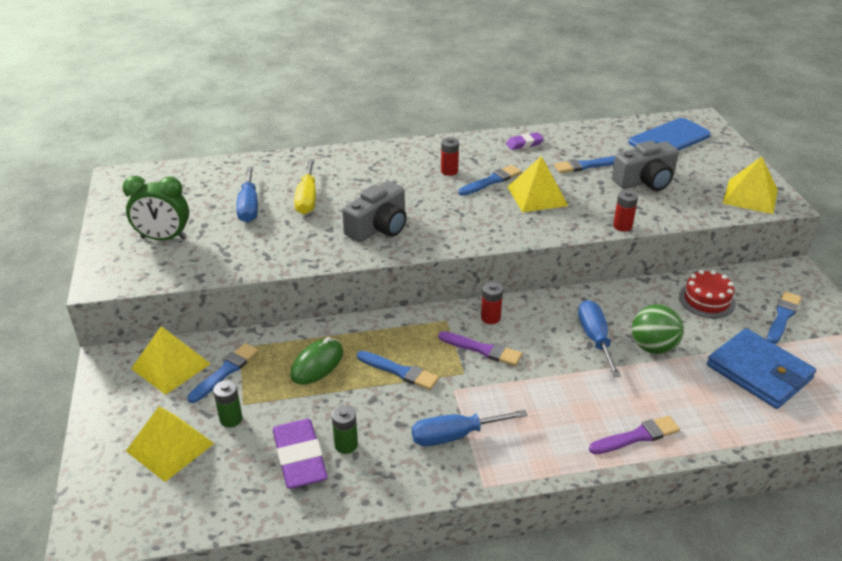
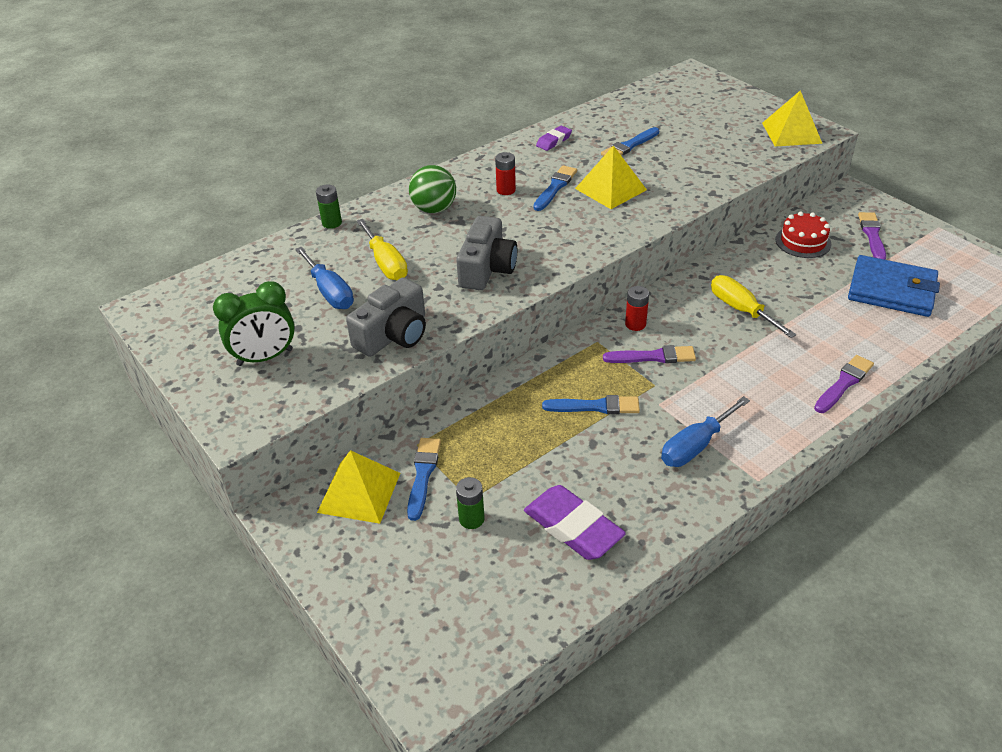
camera: 25 degrees left, 5 degrees up
(170, 447) = (433, 573): yellow pyramid -> none
(317, 364) = (510, 431): green mouse -> none
(346, 445) = (605, 496): green battery -> green battery (332, 223)
(595, 338) = (741, 310): blue screwdriver -> yellow screwdriver
(622, 226) = (710, 194): red battery -> none
(645, 181) = (693, 145): grey camera -> grey camera (393, 335)
(653, 347) = (794, 300): green ball -> green ball (434, 209)
(669, 139) = (680, 98): blue phone -> none
(783, 316) = (872, 235): blue brush -> purple brush

